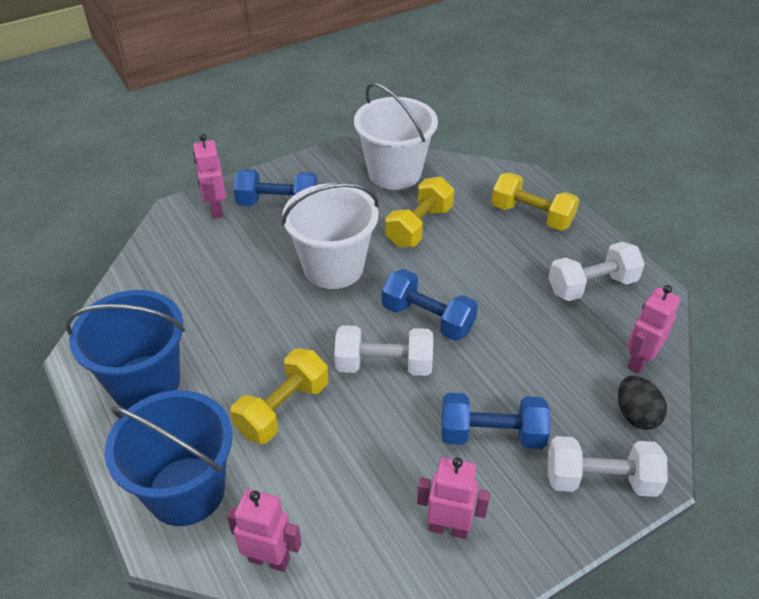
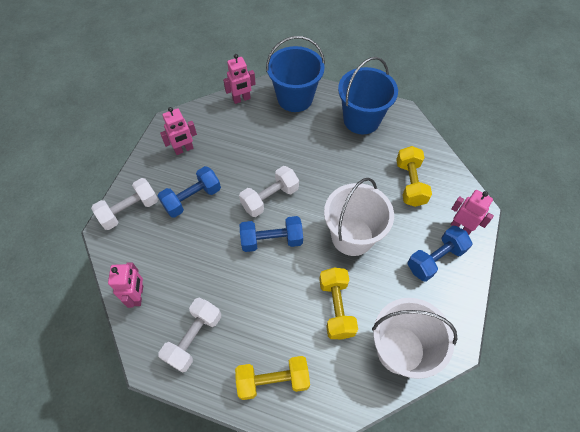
camera: 140 degrees right, 15 degrees up
(283, 409) = (293, 148): yellow dumbbell -> yellow dumbbell (410, 183)
(636, 415) = (126, 257): black egg -> none

